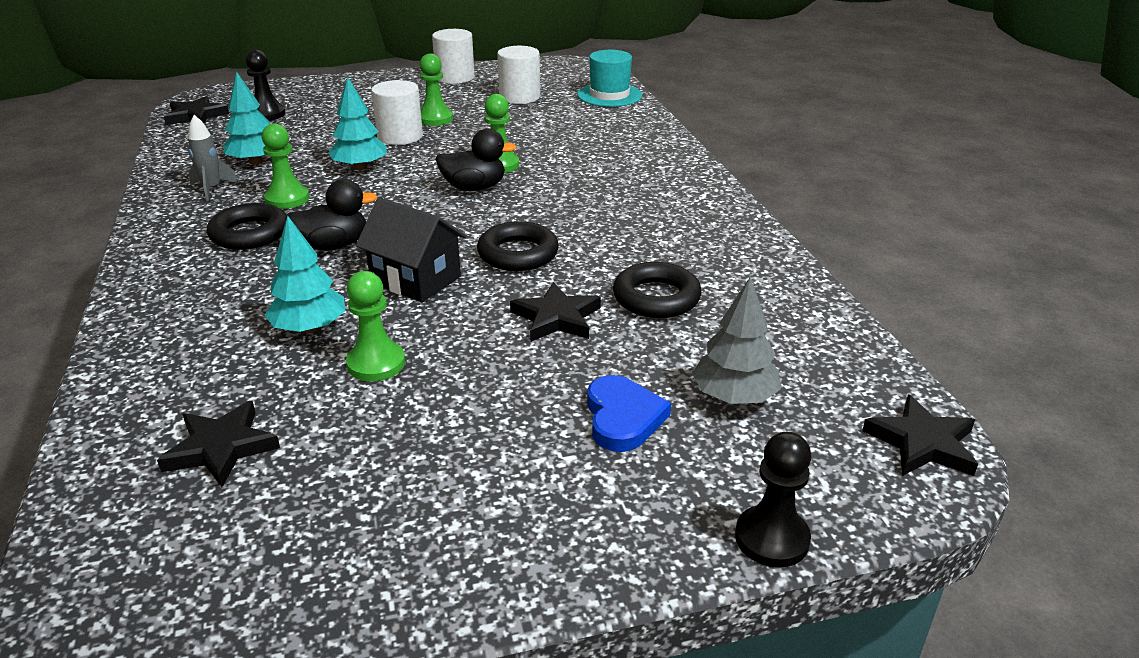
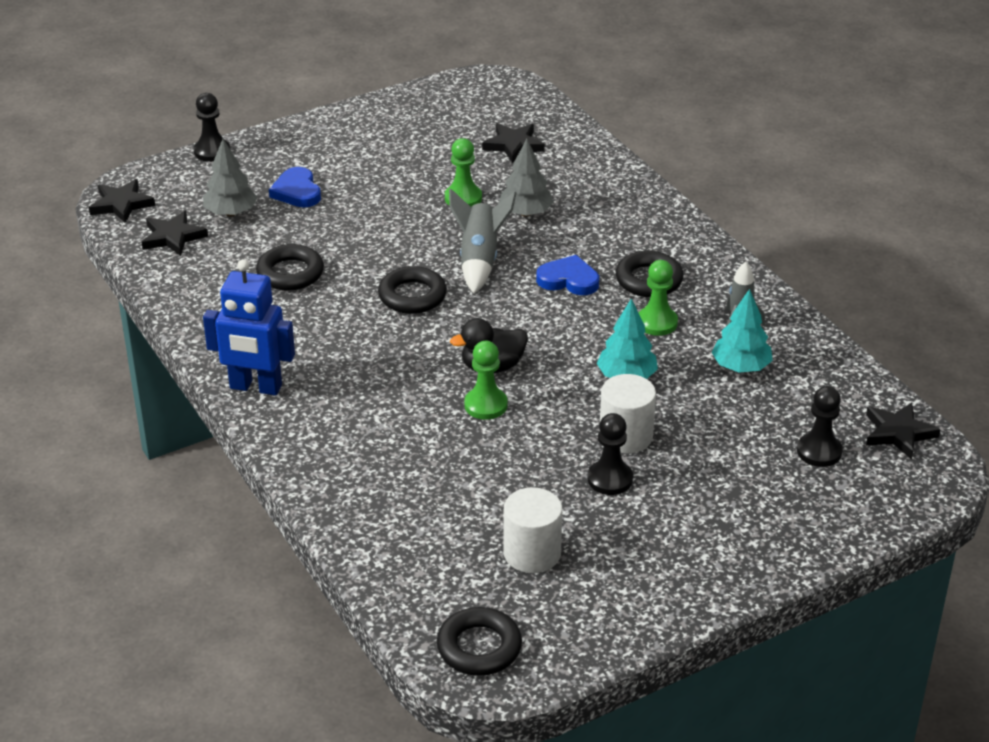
camera: 165 degrees right, 5 degrees up
(310, 328) = (525, 213): turquoise tree -> grey tree
(334, 245) = (568, 280): black duck -> blue heart
(416, 279) = (479, 260): black house -> grey rocket
(435, 119) = (610, 479): green pawn -> black pawn
(455, 77) = (653, 592): white cylinder -> none
(556, 318) = (359, 246): black star -> black star (173, 237)
(578, 72) = (479, 647): none -> black ring
(609, 95) = (410, 581): turquoise hat -> none
(709, 201) = (255, 387): none -> blue robot

